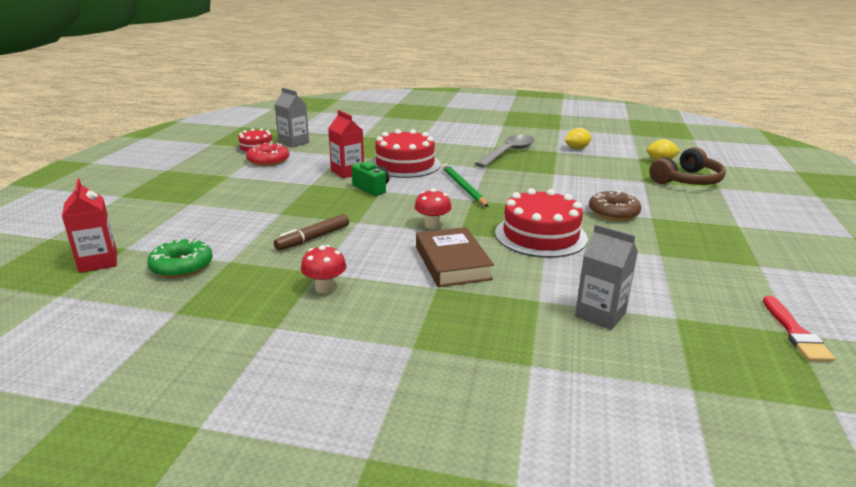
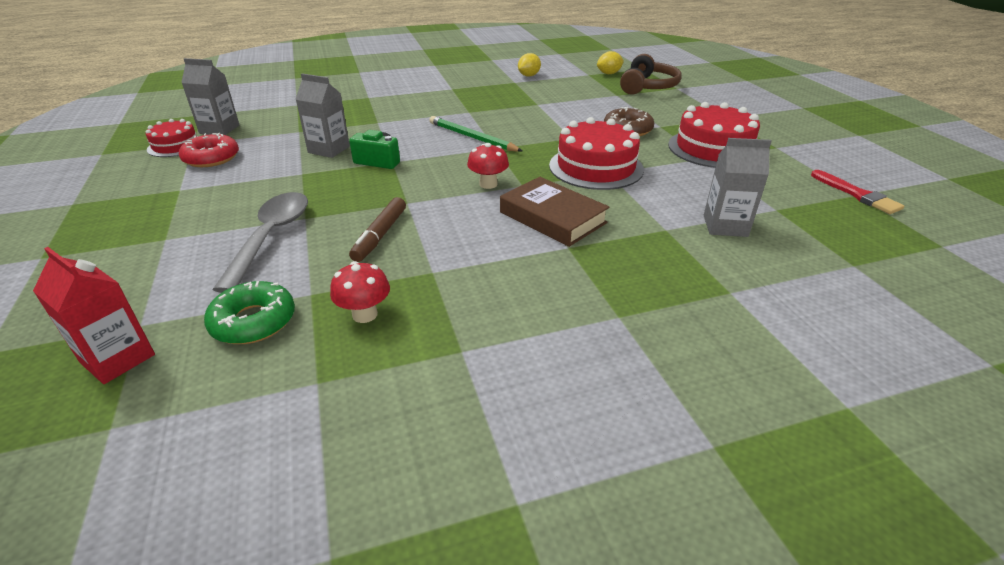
camera: 30 degrees left, 10 degrees up
(325, 288) = (460, 286): red mushroom -> red mushroom (365, 314)
(347, 172) = (329, 149): red carton -> grey carton
(405, 164) = (383, 127): red cake -> red cake (713, 148)
(508, 153) = (472, 92): grey spoon -> grey spoon (271, 237)

